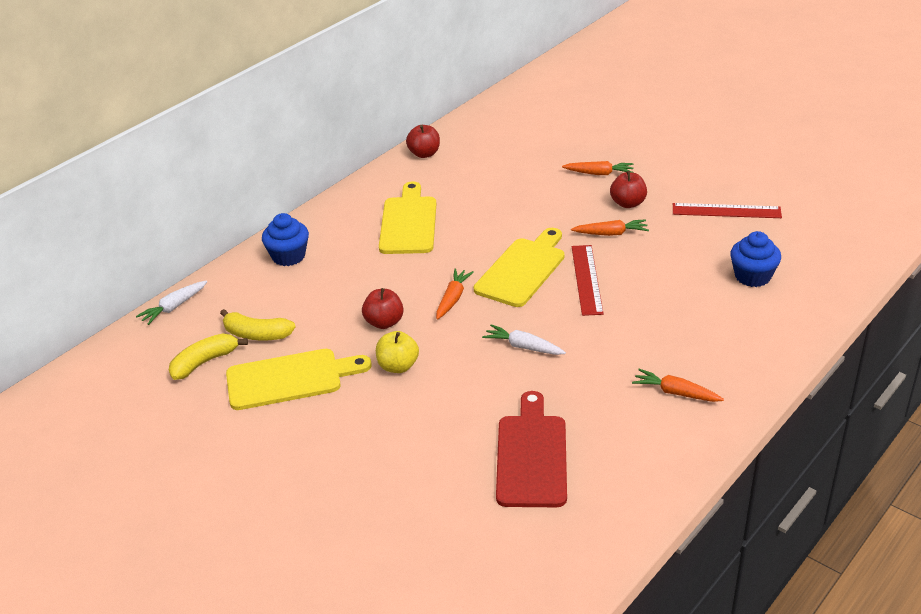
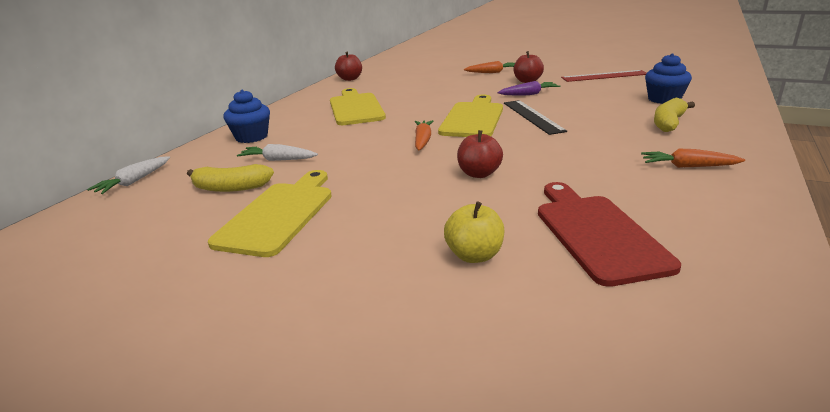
camera: 15 degrees left, 10 degrees down
(204, 362) = (172, 216): yellow banana -> yellow banana (668, 123)
(290, 379) = (279, 214): yellow cutting board -> yellow cutting board turned 45 degrees counterclockwise
(384, 322) = (365, 162): red apple -> red apple (479, 174)
(398, 366) = (396, 188): yellow apple -> yellow apple (474, 255)
(523, 347) = (513, 159): white carrot -> white carrot (278, 160)
(586, 279) = (532, 116): red ruler -> black ruler
(611, 233) = (529, 94): orange carrot -> purple carrot

